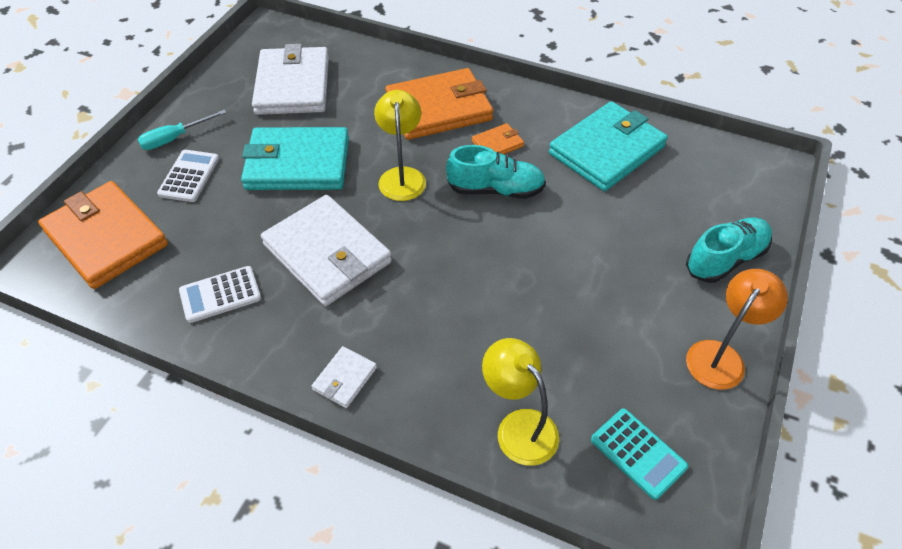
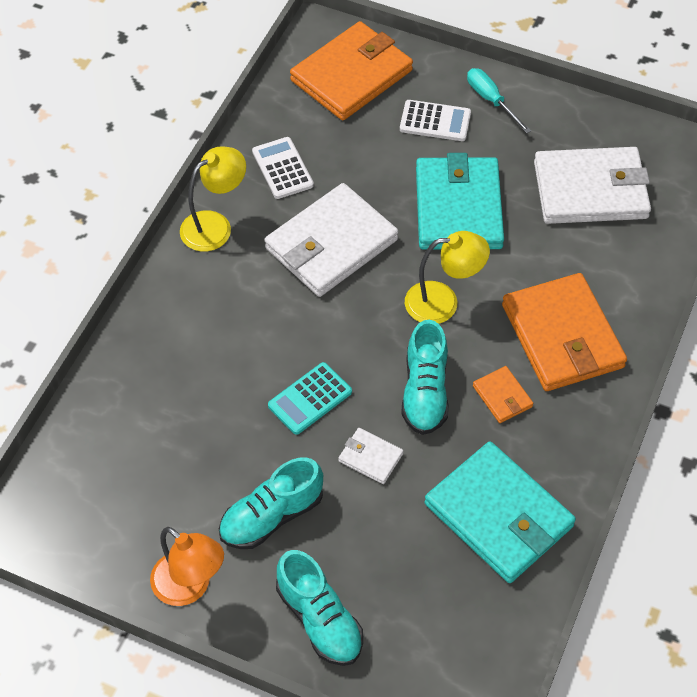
camera: 90 degrees right, 5 degrees up
(344, 379) = (186, 268): white wallet -> white wallet (370, 457)
(518, 426) = (127, 400): yellow lamp -> yellow lamp (215, 225)
(634, 294) = (271, 516): none -> turquoise shoe
(638, 453) = (91, 494): turquoise calculator -> turquoise calculator (310, 399)

